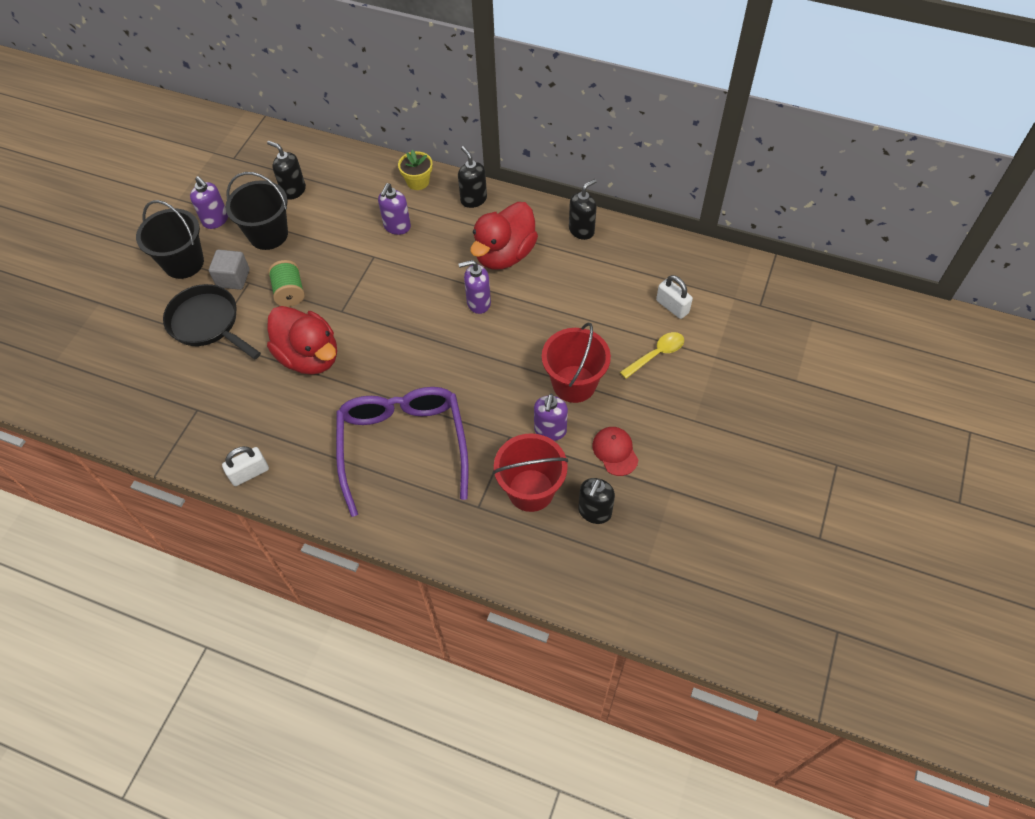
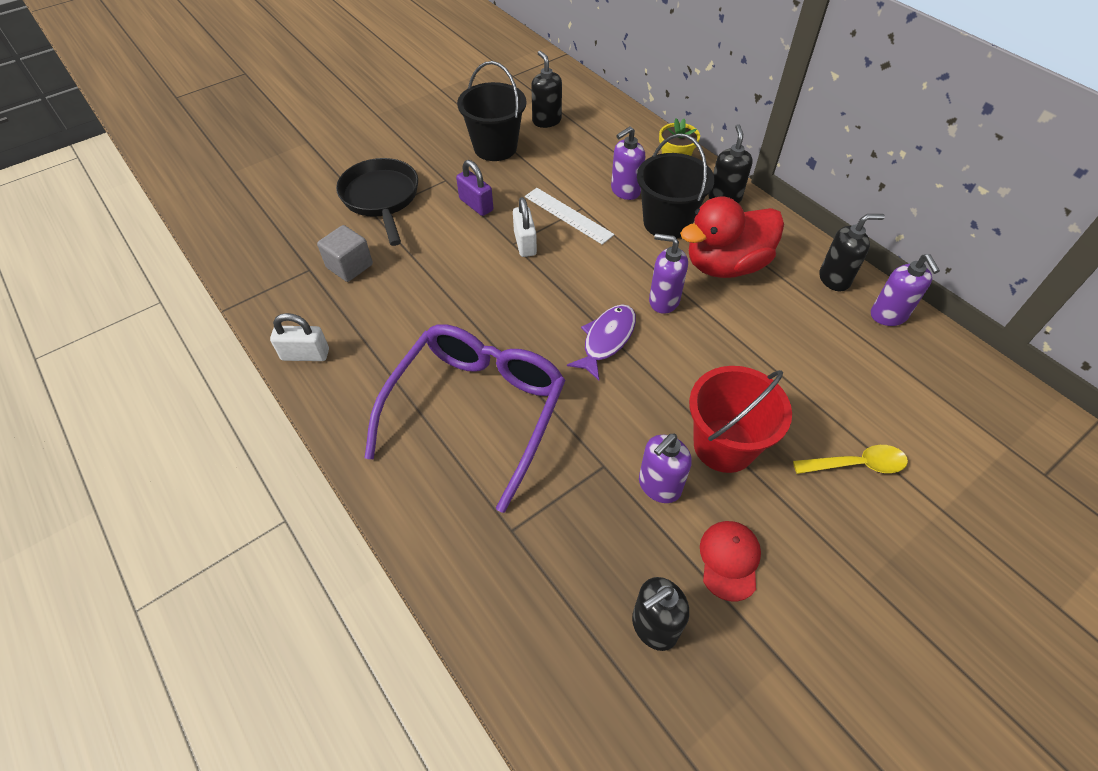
camera: 30 degrees right, 5 degrees down
(184, 263) = (403, 140): black bucket -> black bucket (667, 222)
(216, 220) = (458, 117): purple soap dispenser -> purple soap dispenser (888, 315)
(233, 278) = (435, 170): grey cube -> grey cube (349, 266)
(289, 292) = (476, 205): green spool -> purple padlock
(309, 356) = (449, 271): red duck -> none
(367, 268) = (568, 215): none -> white ruler
(457, 351) = (606, 340): none -> purple fish
(531, 490) = (588, 547): red bucket -> none
(672, 306) = (910, 416): white padlock -> white padlock (525, 243)

